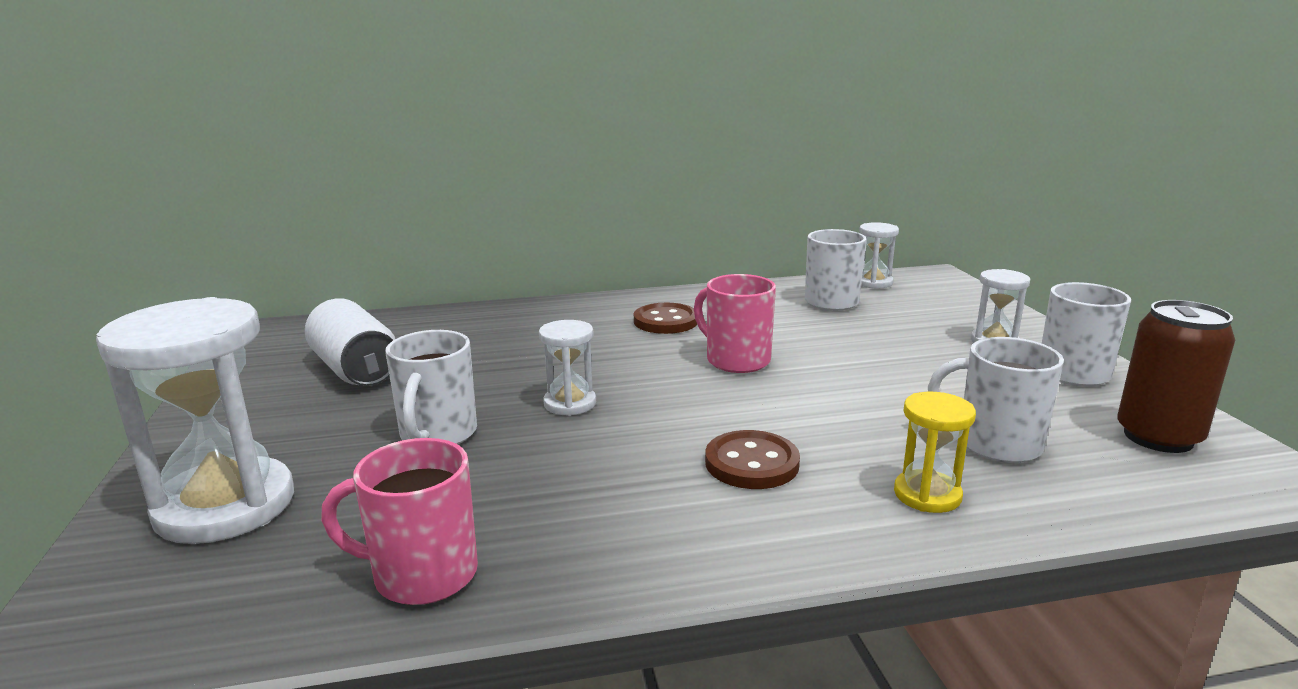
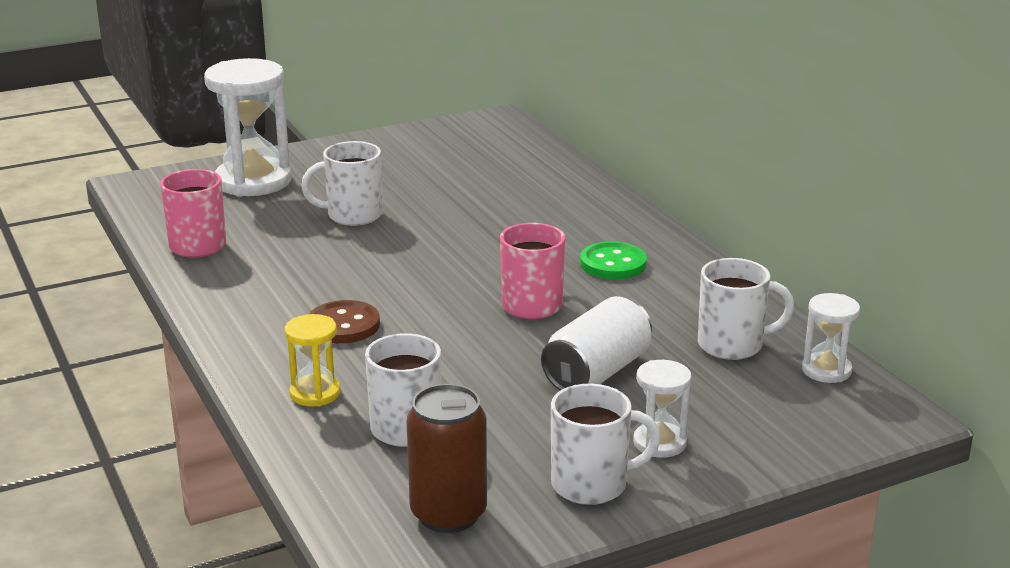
camera: 75 degrees right, 5 degrees up
(356, 370) = (442, 167): white can -> white can (597, 372)
(570, 403) = (416, 249): white hourglass -> none
(665, 321) = (613, 264): brown button -> green button

